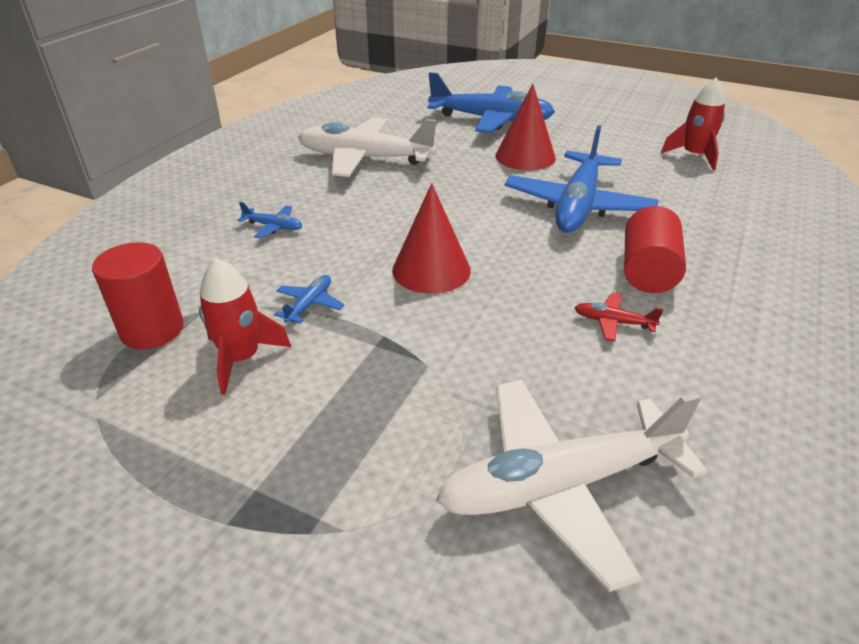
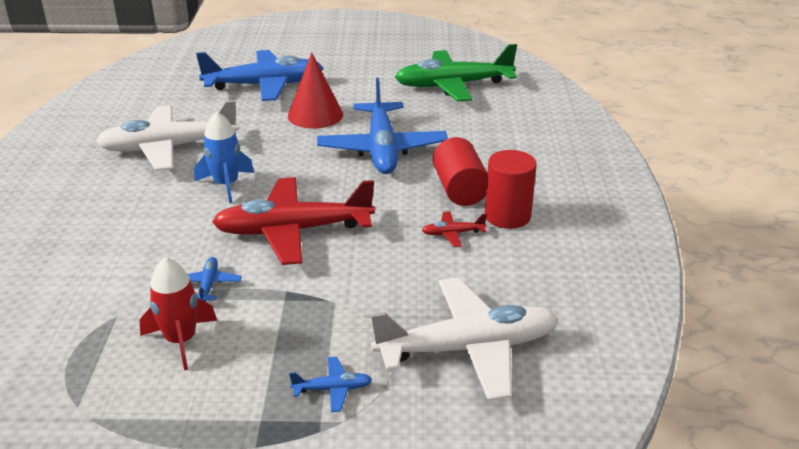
camera: 25 degrees left, 5 degrees down
(152, 329) = (82, 343): red cylinder -> red cylinder (507, 216)
(273, 227) = (126, 230): blue plane -> blue plane (333, 389)
(394, 205) = (226, 185): none -> blue rocket
(431, 270) = (293, 231): red cone -> red plane
(559, 485) = (468, 348): white plane -> white plane turned 150 degrees counterclockwise
(694, 156) = (453, 85): red rocket -> green plane

